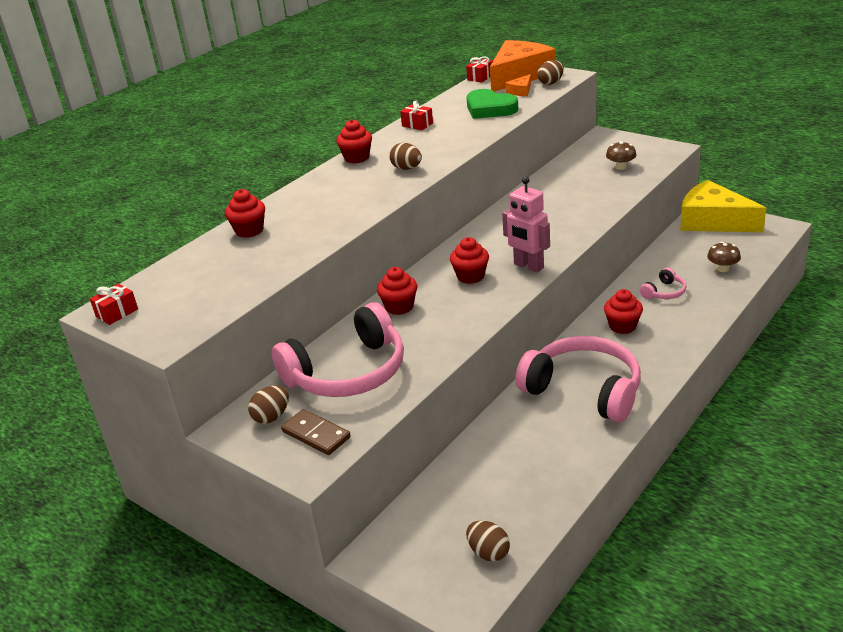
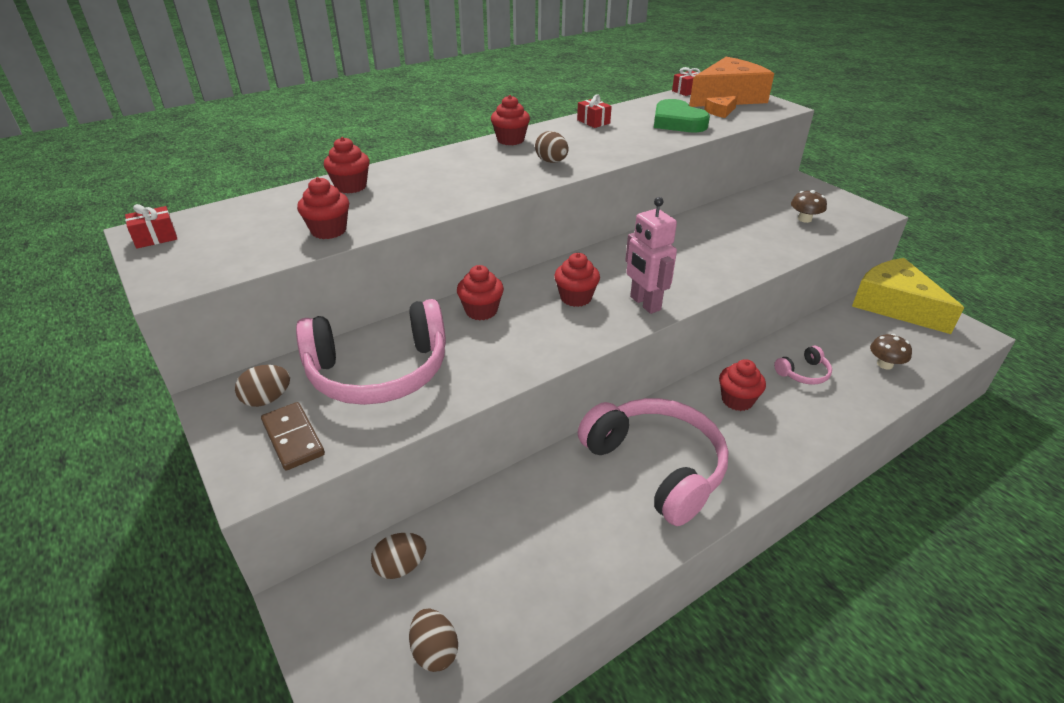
camera: 15 degrees right, 5 degrees up
(264, 269) = (329, 230): none -> red cupcake
(551, 83) = (757, 110): brown egg -> brown egg (401, 567)

